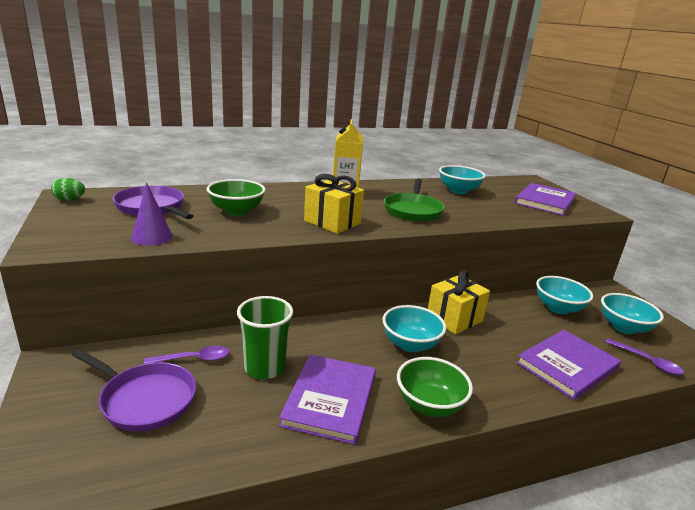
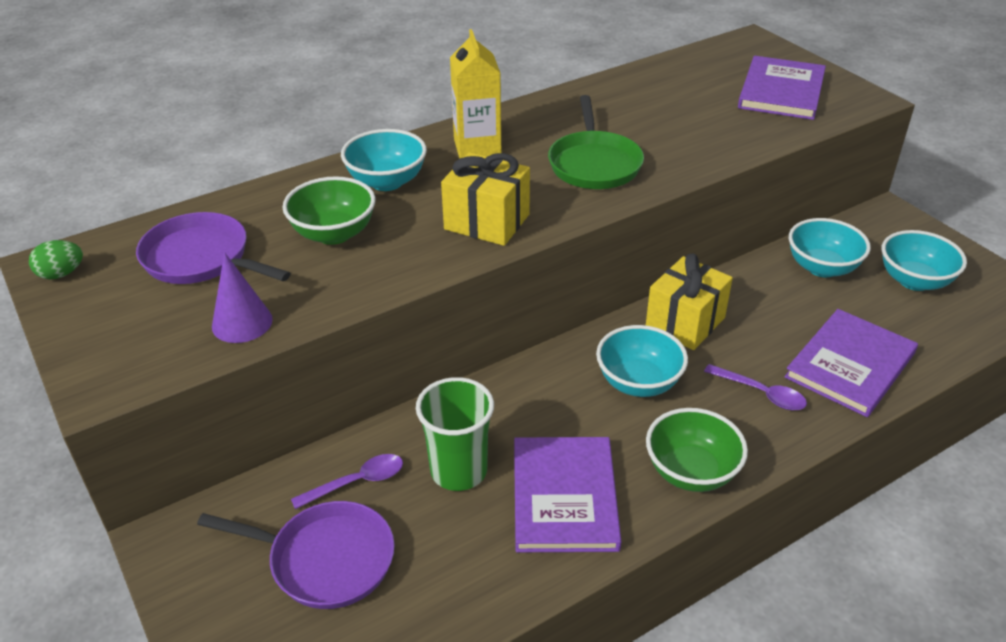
camera: 10 degrees left, 15 degrees up
(458, 191) = (647, 98): turquoise bowl -> turquoise bowl (387, 181)
(647, 361) = (950, 332): purple spoon -> purple spoon (761, 393)

